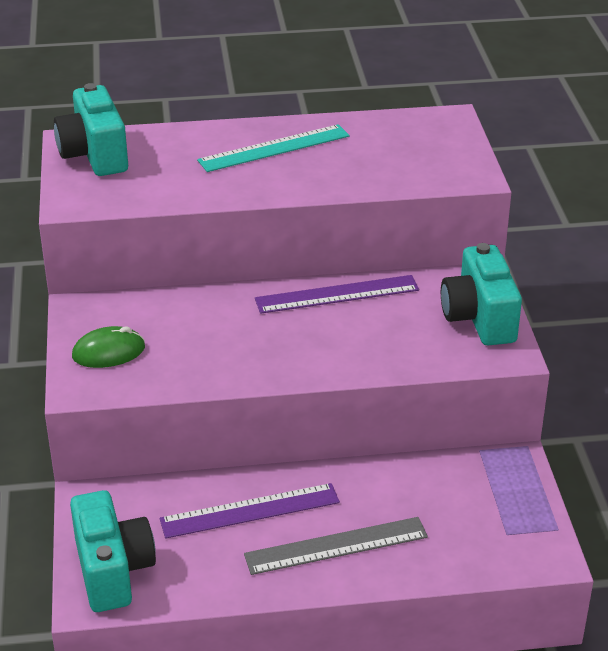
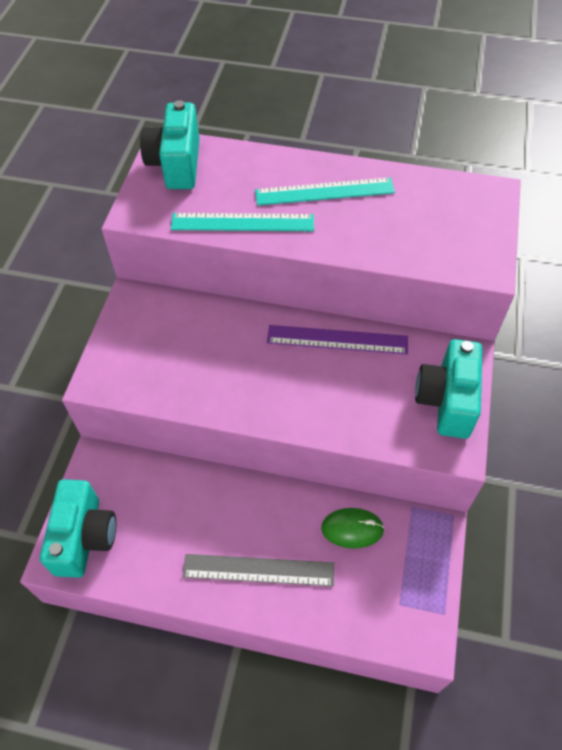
camera: 20 degrees right, 20 degrees up
(108, 352) = (134, 350): green mouse -> green mouse (352, 529)
(199, 188) = (242, 222): none -> turquoise ruler
(250, 511) = (207, 511): purple ruler -> none

